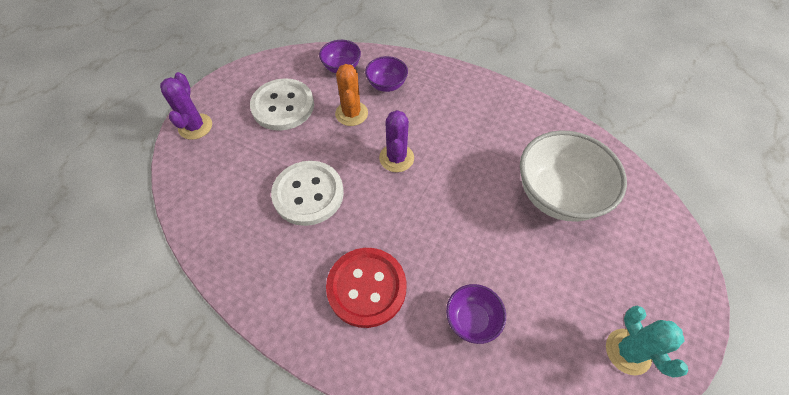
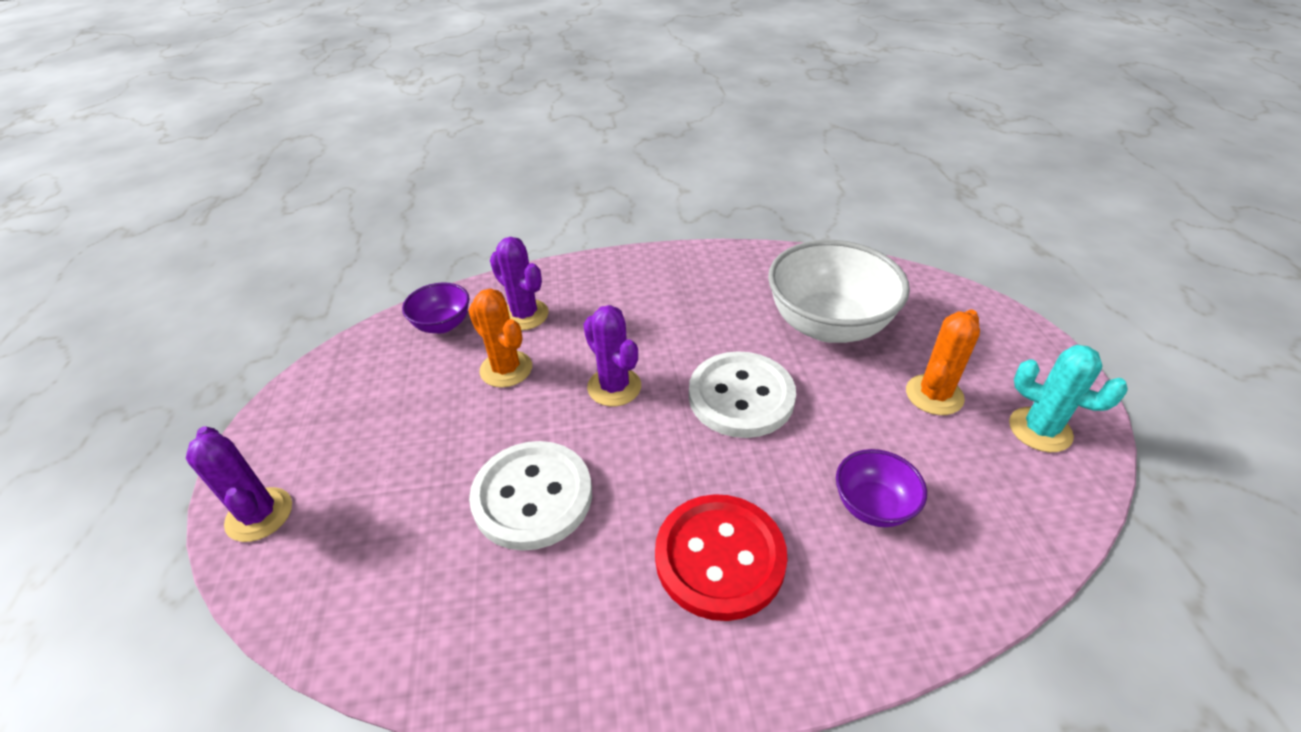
camera: 35 degrees left, 15 degrees down
(283, 106) = (393, 411): white button -> white button (741, 397)
(386, 85) = (524, 315): purple bowl -> purple cactus
(580, 283) = (934, 395): none -> orange cactus

